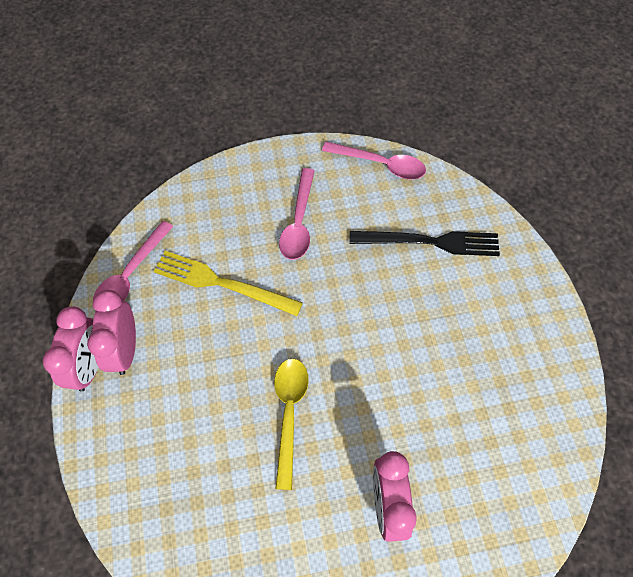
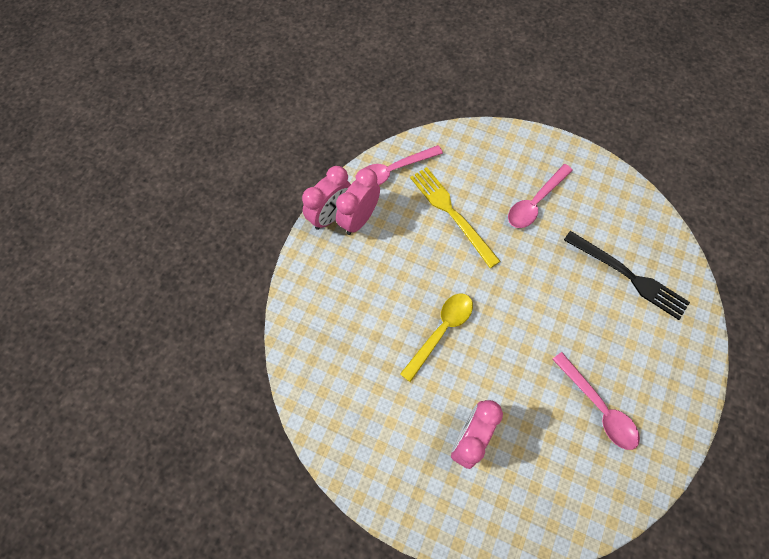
camera: 35 degrees right, 5 degrees up
(380, 164) = (628, 195): pink spoon -> pink spoon (598, 407)

